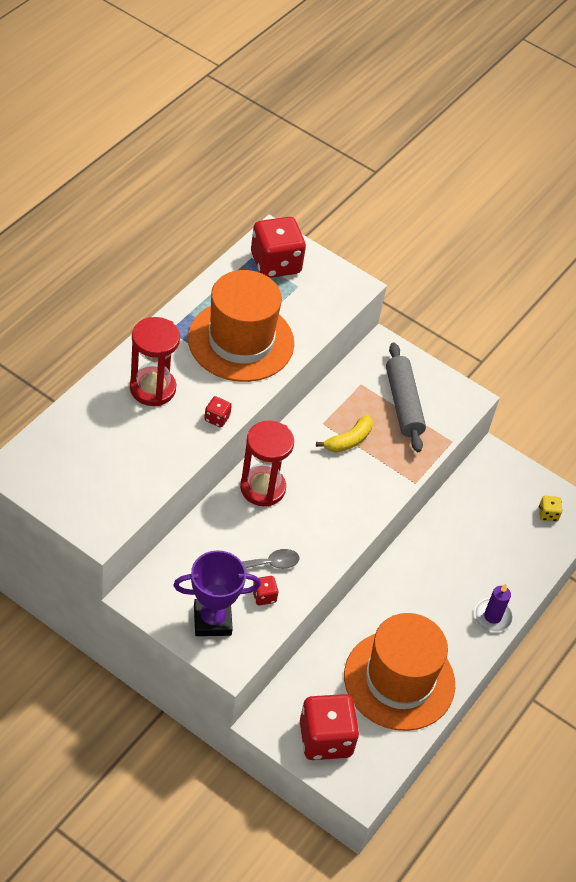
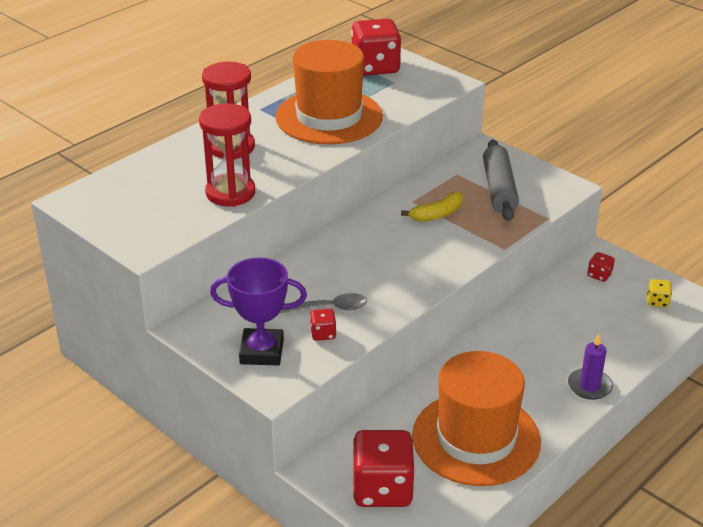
camera: 15 degrees right, 15 degrees down
(217, 418) = (291, 169): red dice -> red dice (599, 275)
(262, 488) = (340, 248): red hourglass -> red hourglass (230, 193)

